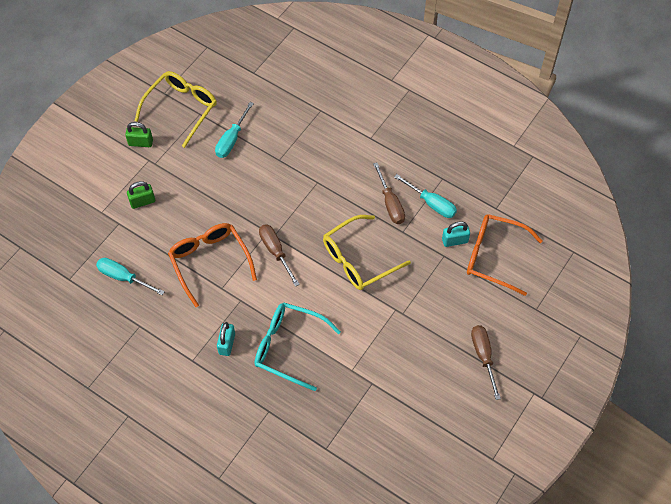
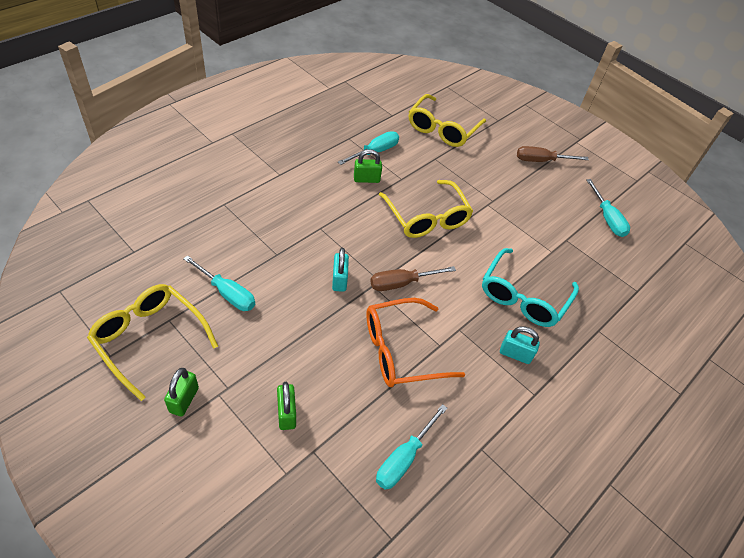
camera: 85 degrees left, 10 degrees down
(390, 204) = (366, 179): brown screwdriver -> green padlock
(417, 423) = (607, 218): none -> turquoise screwdriver
(455, 240) = (420, 148): turquoise padlock -> turquoise padlock (339, 280)
(494, 256) = (442, 129): orange glasses -> yellow glasses

